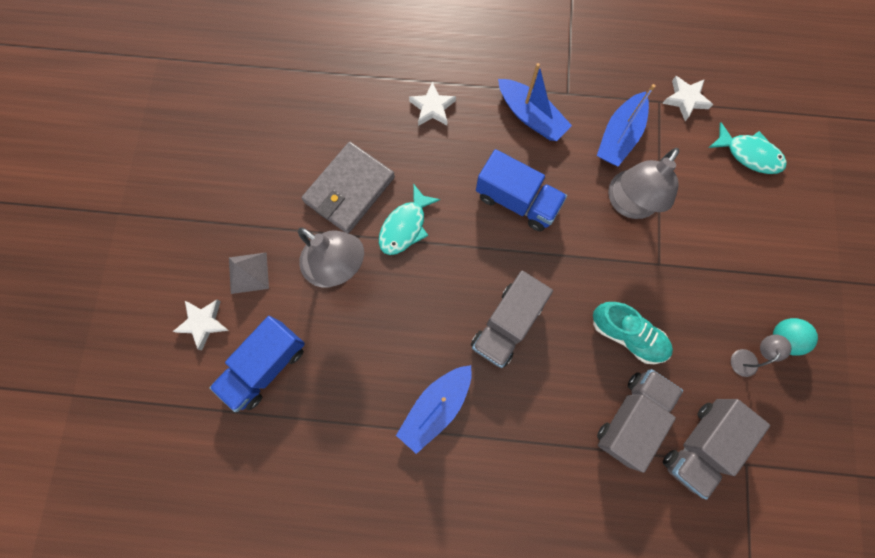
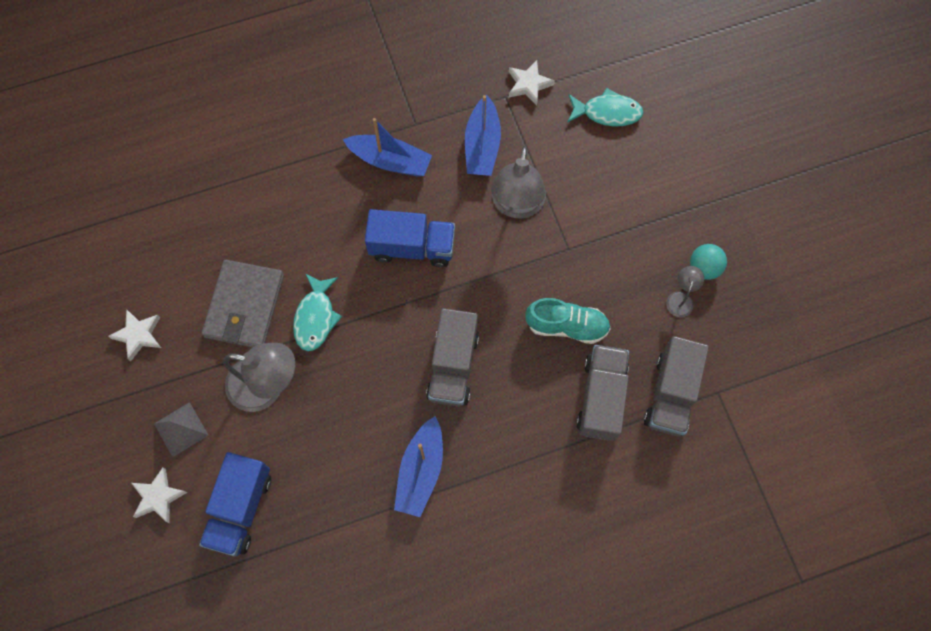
camera: 25 degrees left, 5 degrees down
(432, 108) = (290, 192): white star -> white star (138, 335)

